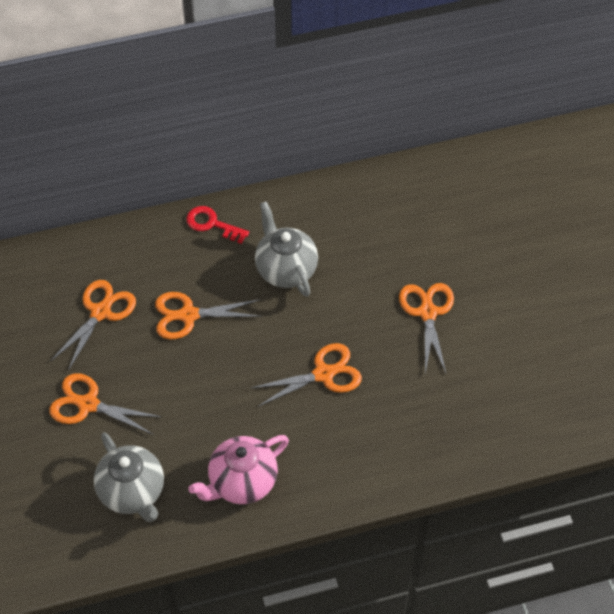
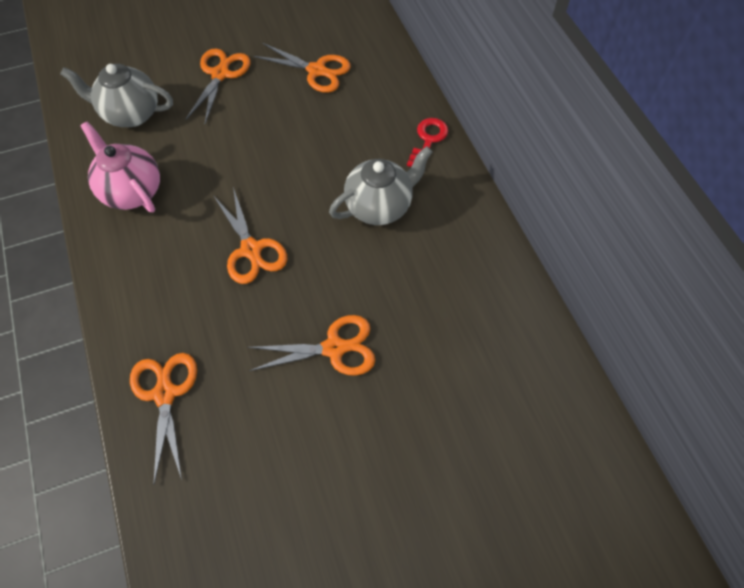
camera: 85 degrees right, 5 degrees up
(133, 492) = (130, 114): grey teapot -> grey teapot turned 45 degrees clockwise
(188, 315) = (317, 133): orange scissors -> orange scissors (165, 393)

